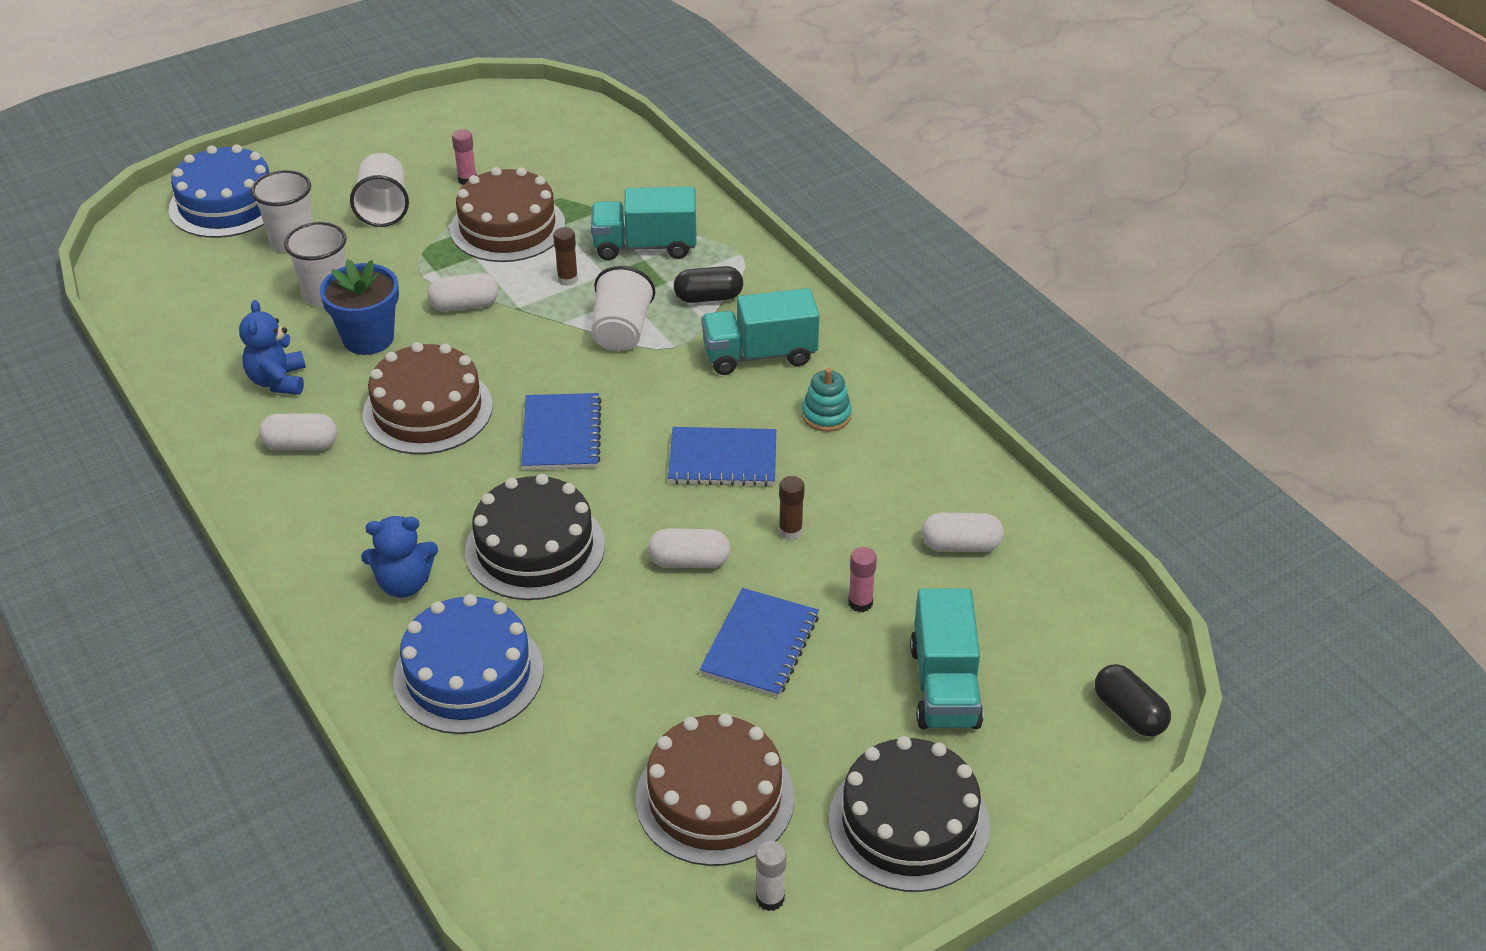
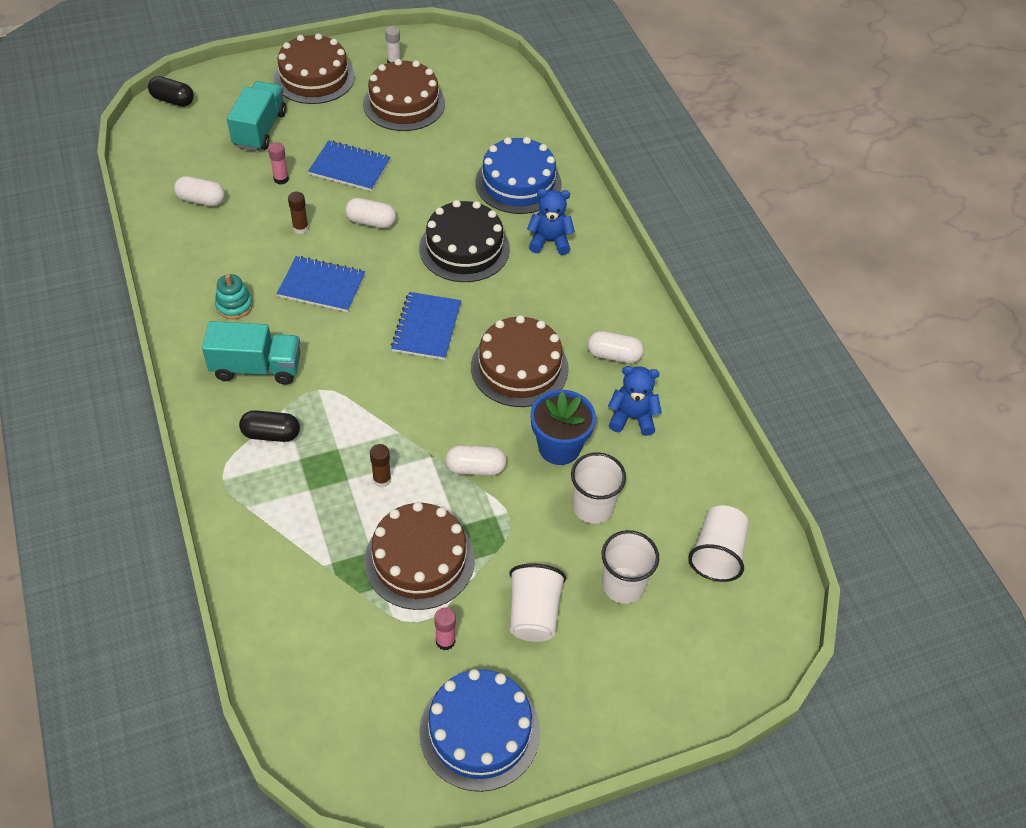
camera: 170 degrees left, 10 degrees up
(226, 204) = (689, 655): blue cake -> blue cake (479, 731)
(278, 381) = (632, 418): blue teddy bear -> blue teddy bear turned 90 degrees counterclockwise
(621, 331) = (354, 413): white cup -> white cup (717, 554)
(645, 246) = (302, 507): turquoise truck -> none
(760, 645) = (350, 168): blue notebook -> blue notebook turned 75 degrees clockwise
(909, 822) = (314, 77): black cake -> brown cake
(1129, 713) = (173, 100): black capsule -> black capsule turned 45 degrees counterclockwise

